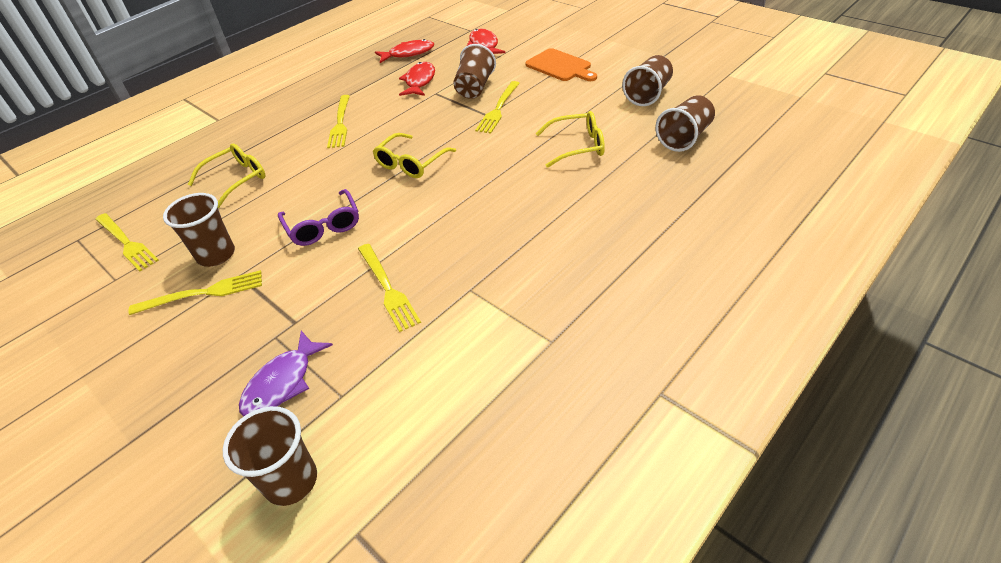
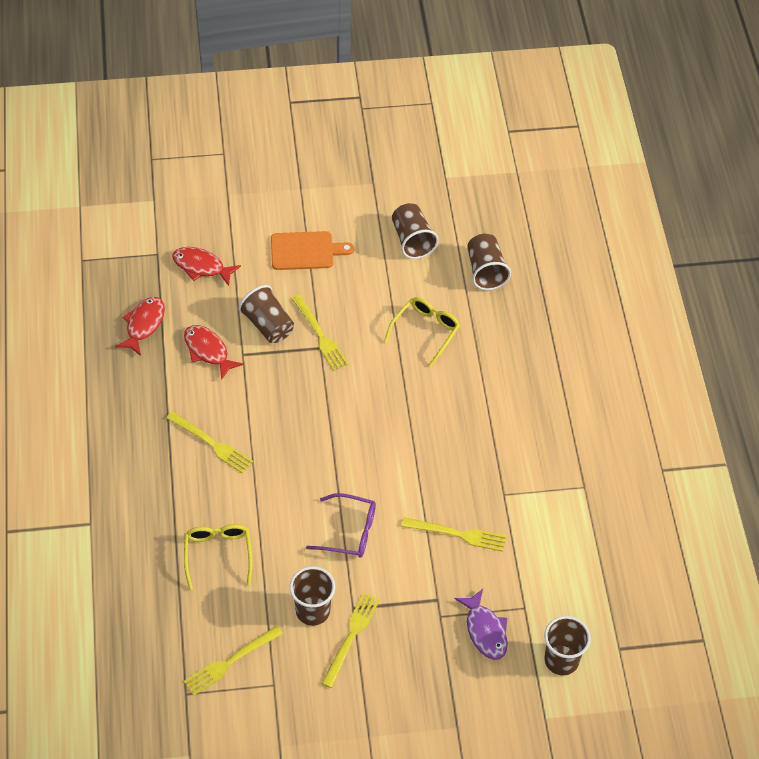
camera: 55 degrees left, 10 degrees up
(126, 243) = (230, 661): yellow fork -> yellow fork turned 150 degrees clockwise
(411, 163) = (330, 436): yellow glasses -> none

